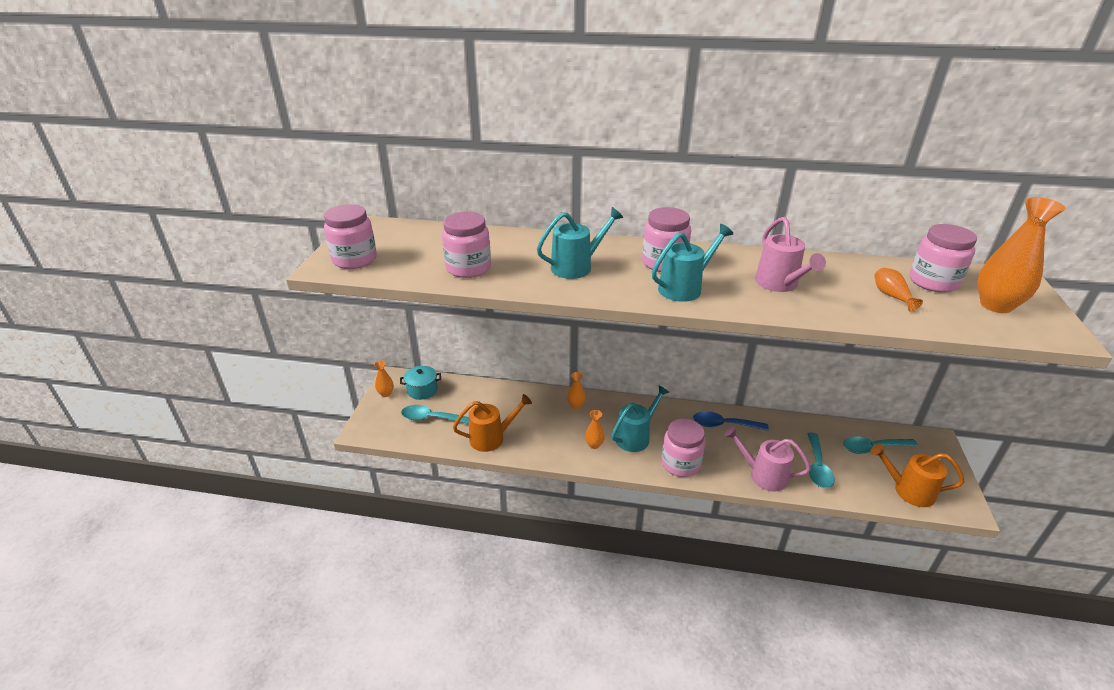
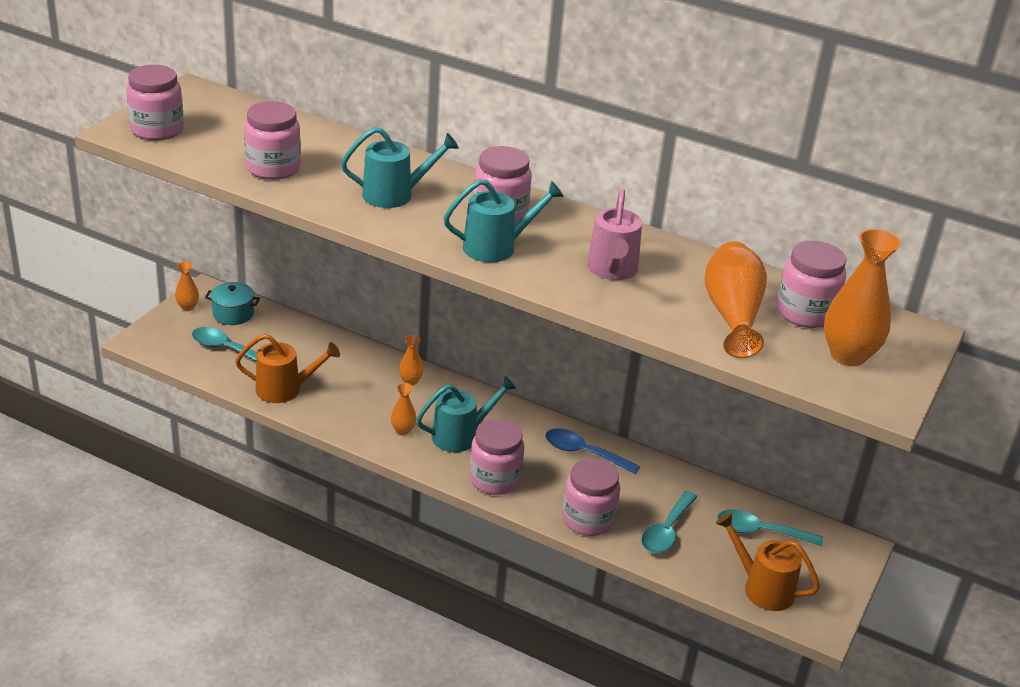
camera: 15 degrees right, 0 degrees up
(762, 475) = (588, 519): pink watering can -> pink jar
(891, 296) = (732, 315): orange vase -> orange vase, size x2.00

